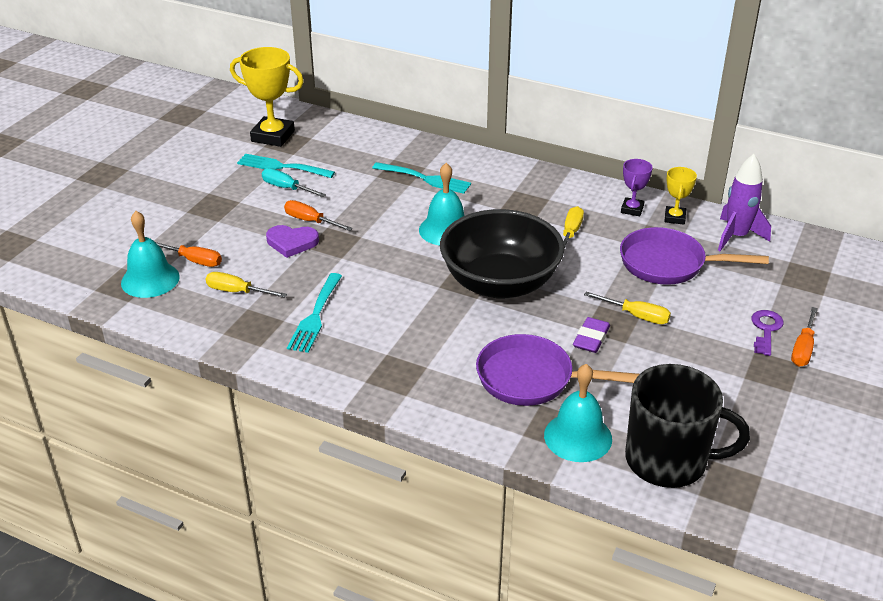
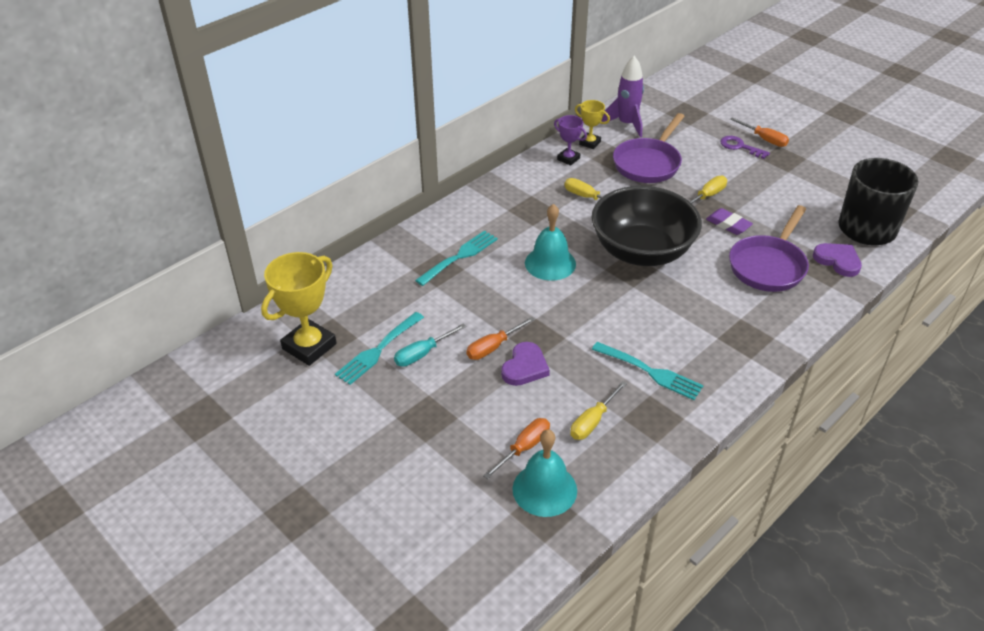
camera: 70 degrees left, 5 degrees up
(578, 437) = (838, 261): turquoise bell -> purple heart

